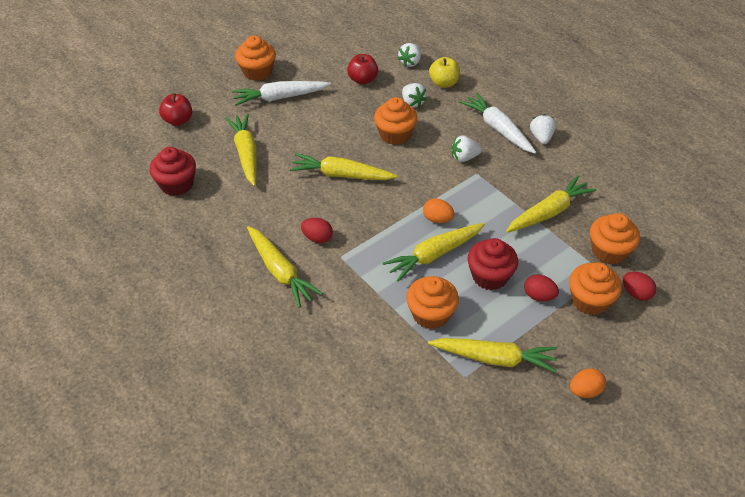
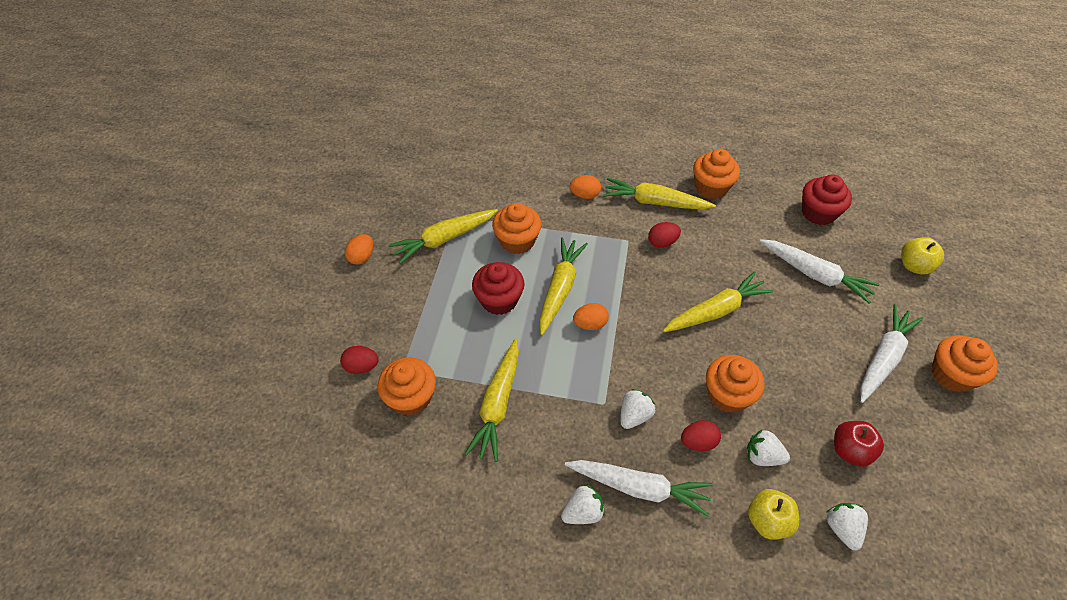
camera: 140 degrees right, 5 degrees up
(178, 120) = (914, 266): red apple -> yellow apple
(246, 153) = (815, 275): yellow carrot -> white carrot
(329, 317) = (584, 195): none -> orange egg
(539, 296) = (445, 309): red egg -> red egg (698, 442)
(541, 137) = (582, 512): white strawberry -> white strawberry turned 75 degrees counterclockwise
(590, 300) = (400, 333): orange cupcake -> orange cupcake (711, 187)

